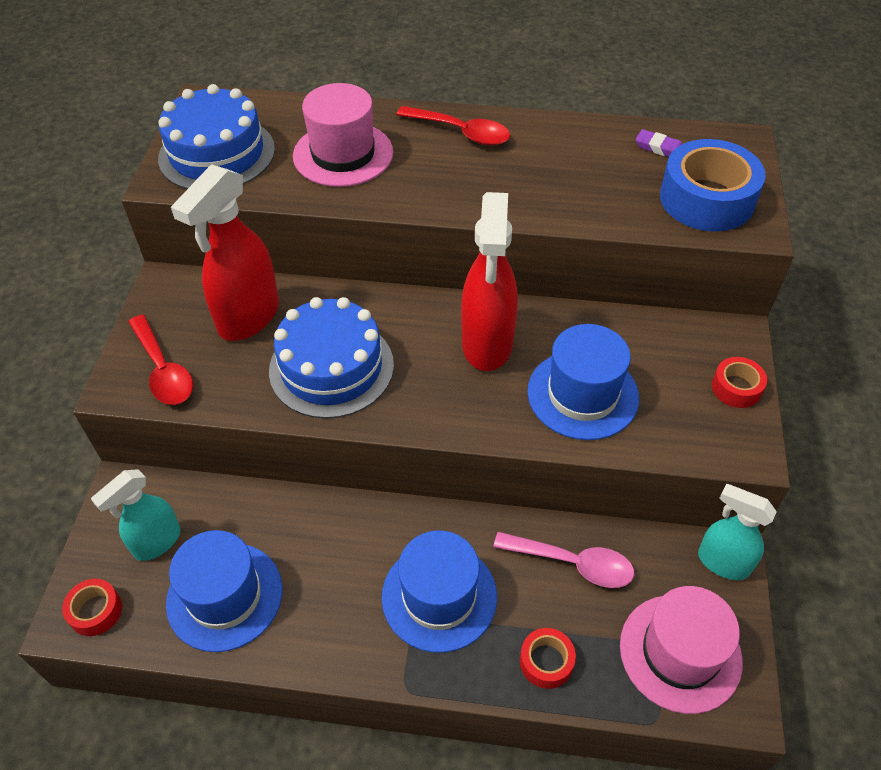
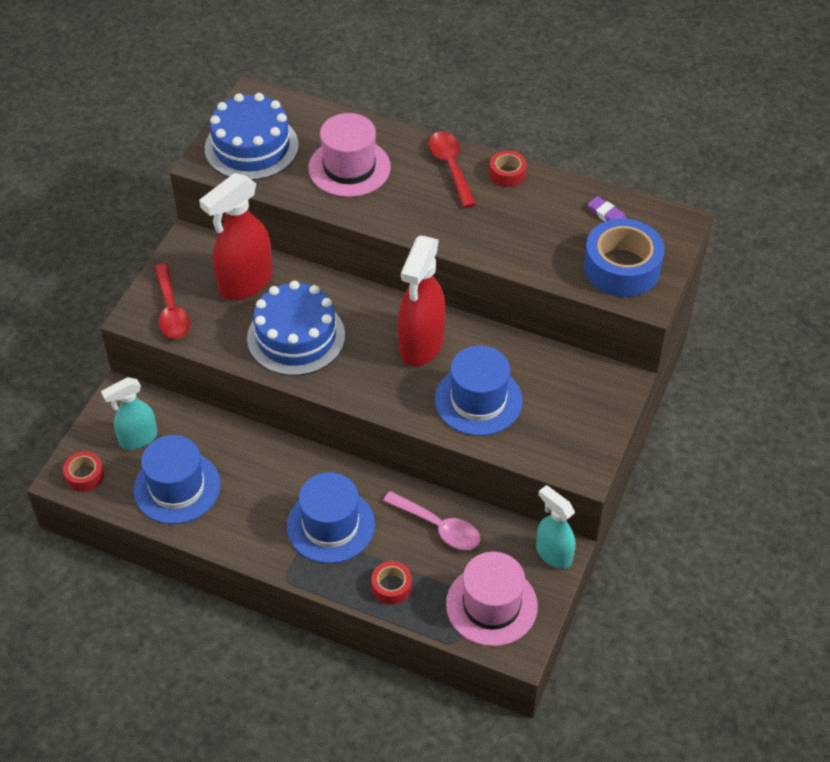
camera: 15 degrees right, 0 degrees up
(461, 132) = (451, 167): red spoon -> red spoon turned 150 degrees counterclockwise
(736, 388) = (600, 422): red tape -> red tape (507, 174)

